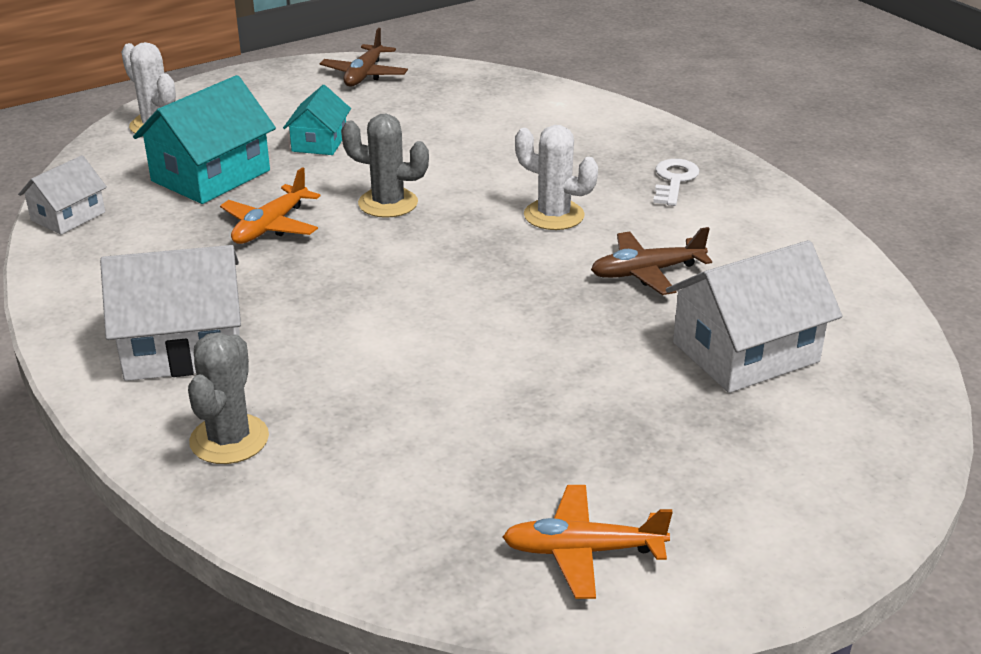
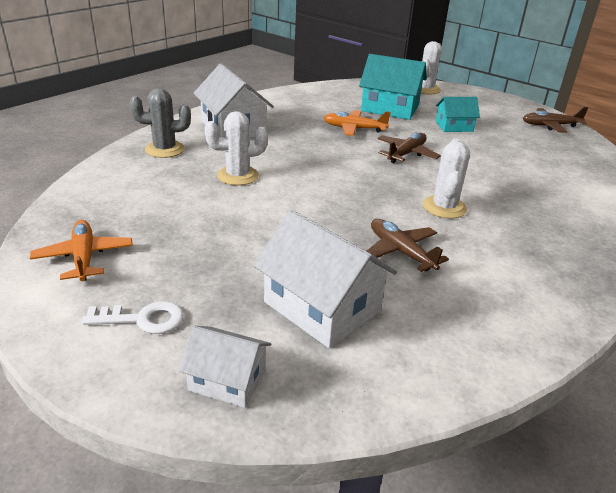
camera: 70 degrees right, 0 degrees up
(68, 216) = (325, 88): white house -> white house (227, 380)
(381, 368) = (238, 176): none -> white cactus
(388, 203) = (406, 154): grey cactus -> brown plane
(674, 180) = (548, 252): white key -> white key (143, 319)

